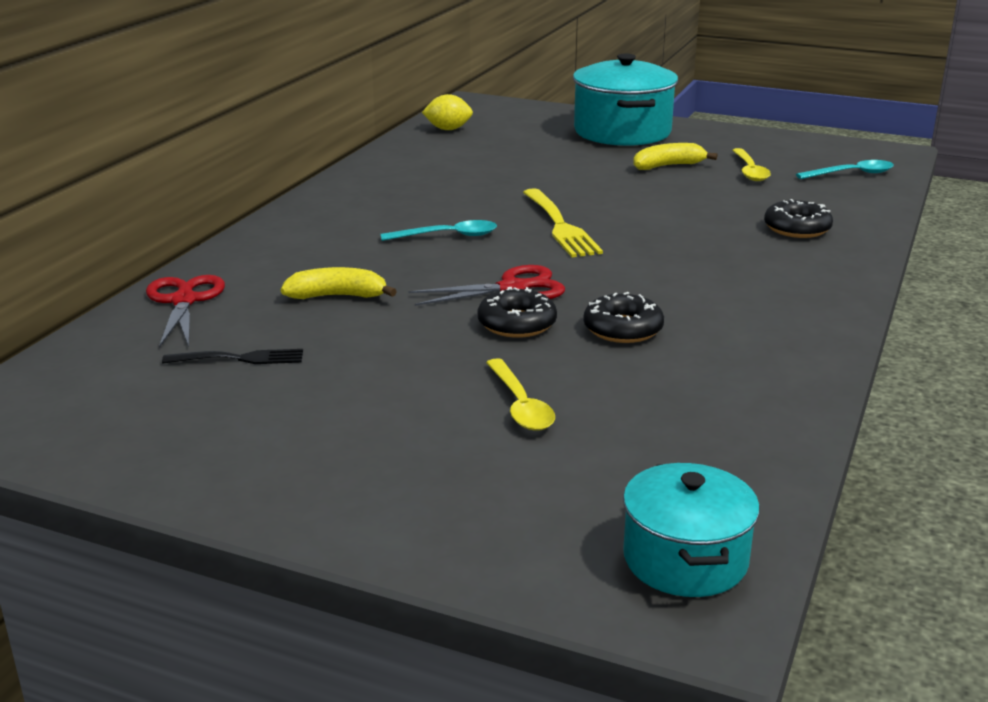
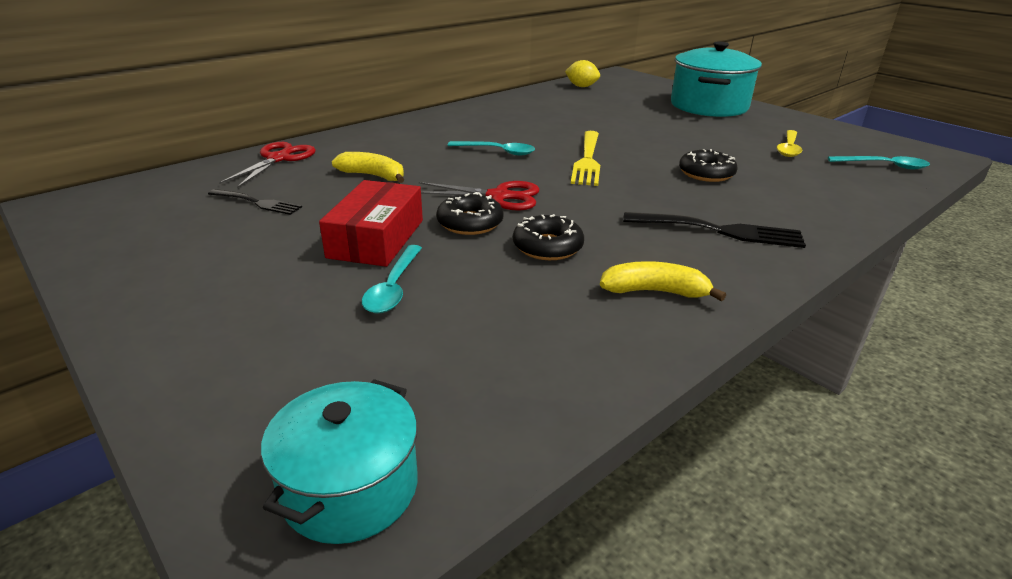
camera: 25 degrees right, 5 degrees up
(438, 363) = (376, 238): none -> red box
(520, 405) = (393, 287): yellow spoon -> turquoise spoon
(668, 166) = (721, 134): yellow banana -> yellow banana (655, 291)
(764, 275) = (719, 231): none -> black fork
(797, 228) = (789, 199): black donut -> black donut (706, 173)

